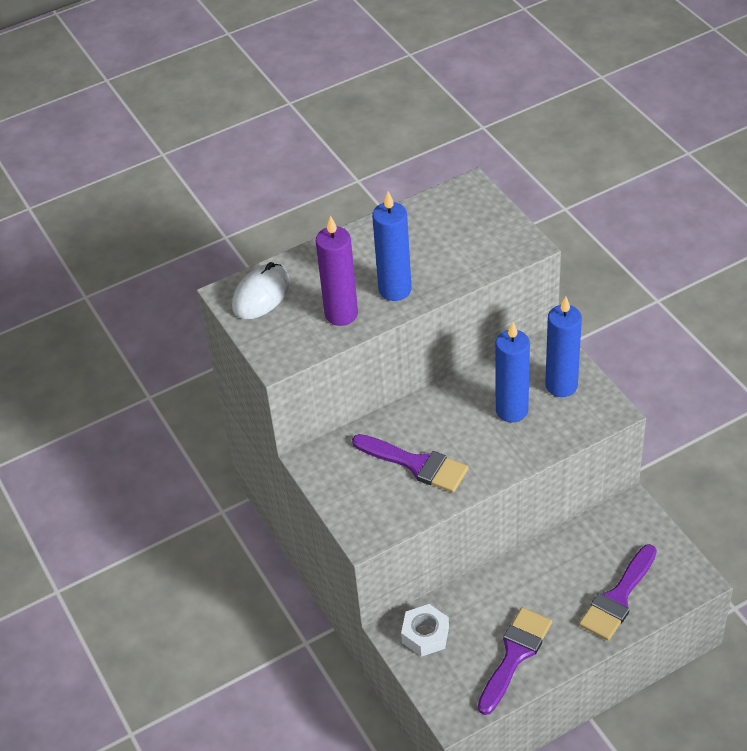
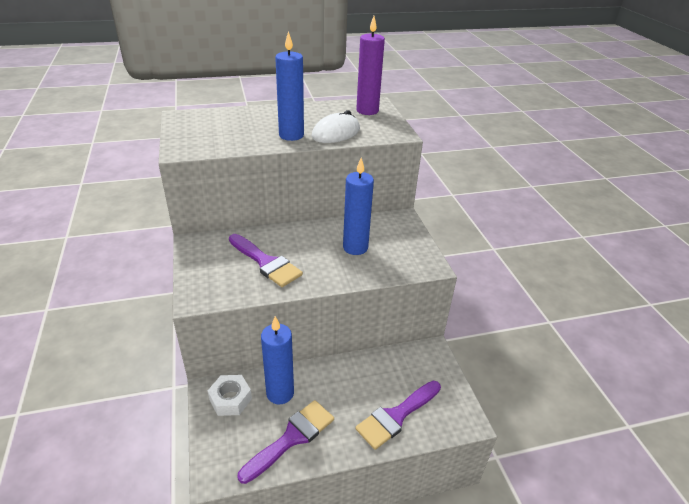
camera: 10 degrees right, 10 degrees down
(261, 295) = (199, 120): white mouse -> white mouse (336, 133)
(341, 314) = (244, 139): purple candle -> purple candle (367, 111)
(561, 385) = (399, 242): blue candle -> blue candle (280, 393)

